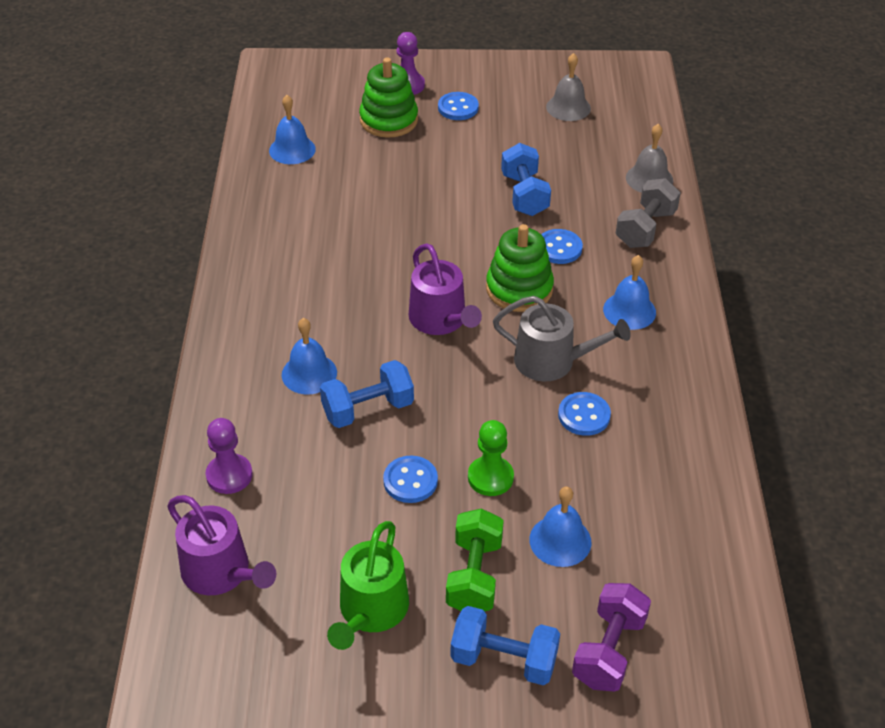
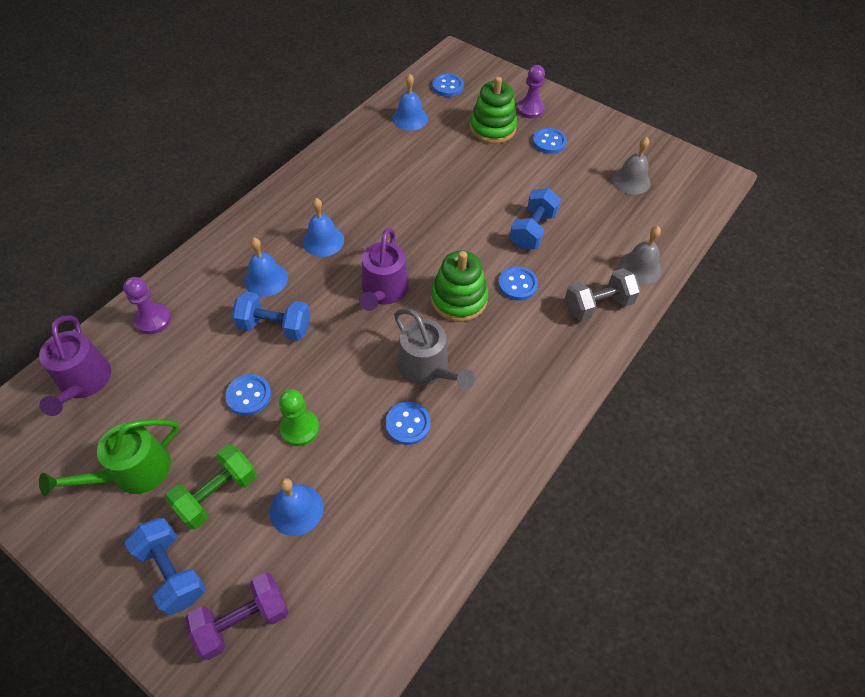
camera: 35 degrees right, 10 degrees up
(298, 100) = (447, 86): none -> blue button
(629, 310) = (521, 363): blue bell -> blue bell (323, 241)

